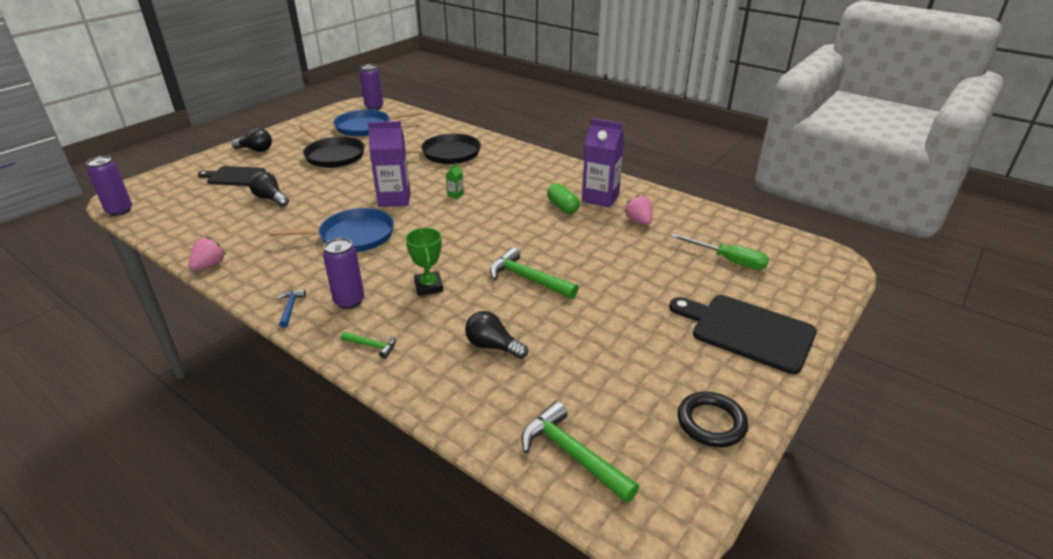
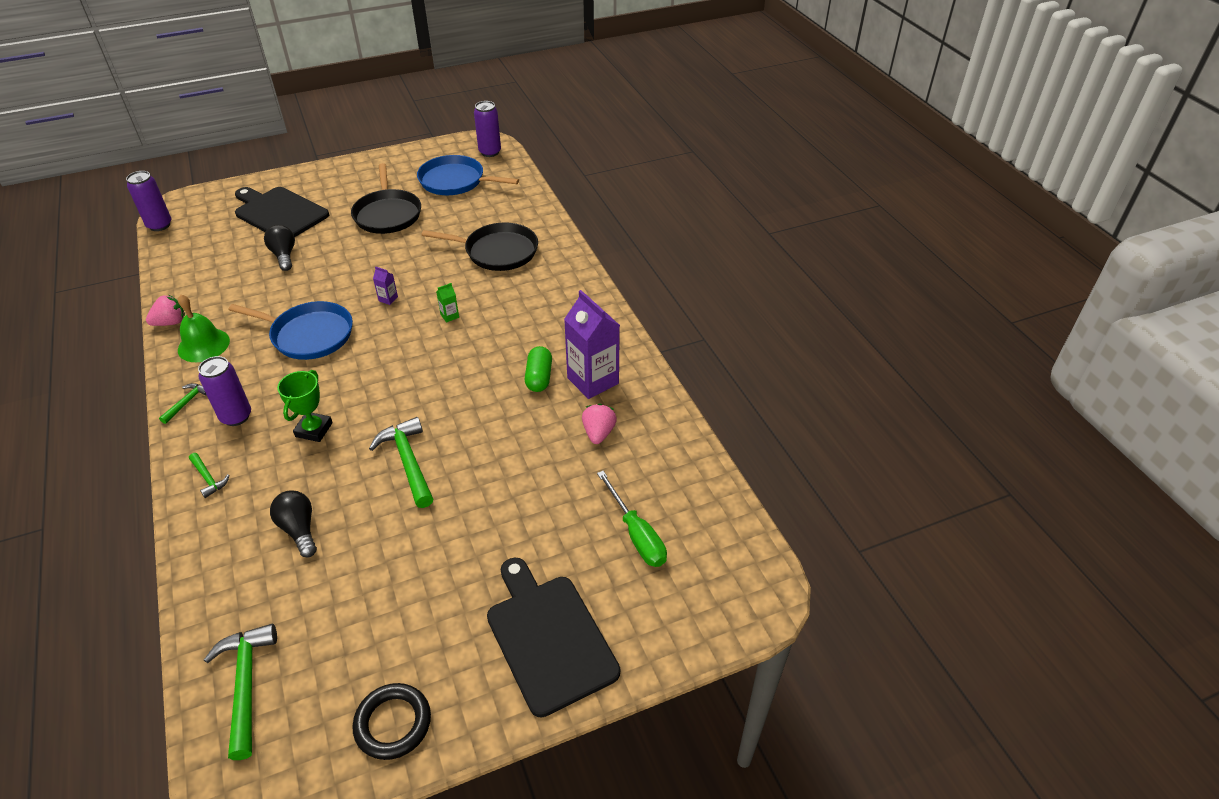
camera: 30 degrees right, 10 degrees up
(234, 176) = (279, 213): black cutting board -> black cutting board, size x1.57
(256, 150) = (327, 181): black light bulb -> none
(261, 269) = (203, 345): none -> green bell
(290, 308) = (187, 402): blue hammer -> green hammer
(394, 199) = (388, 299): purple carton -> purple carton, size x0.41

